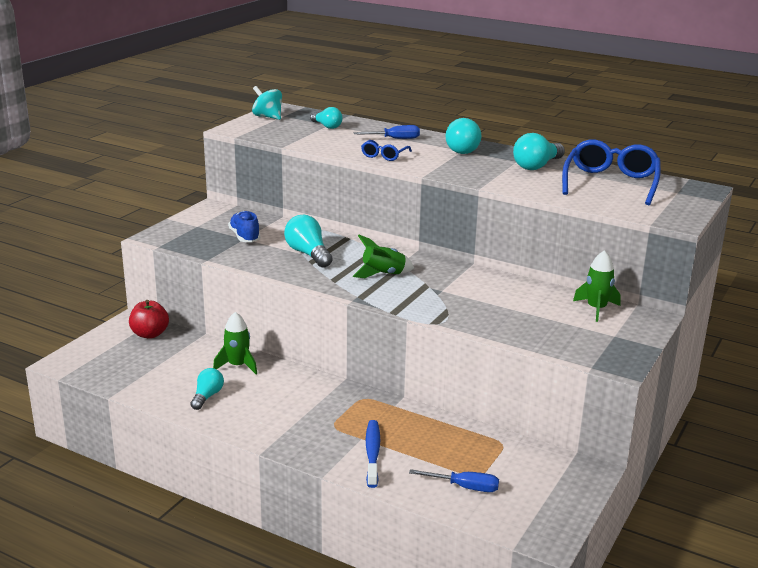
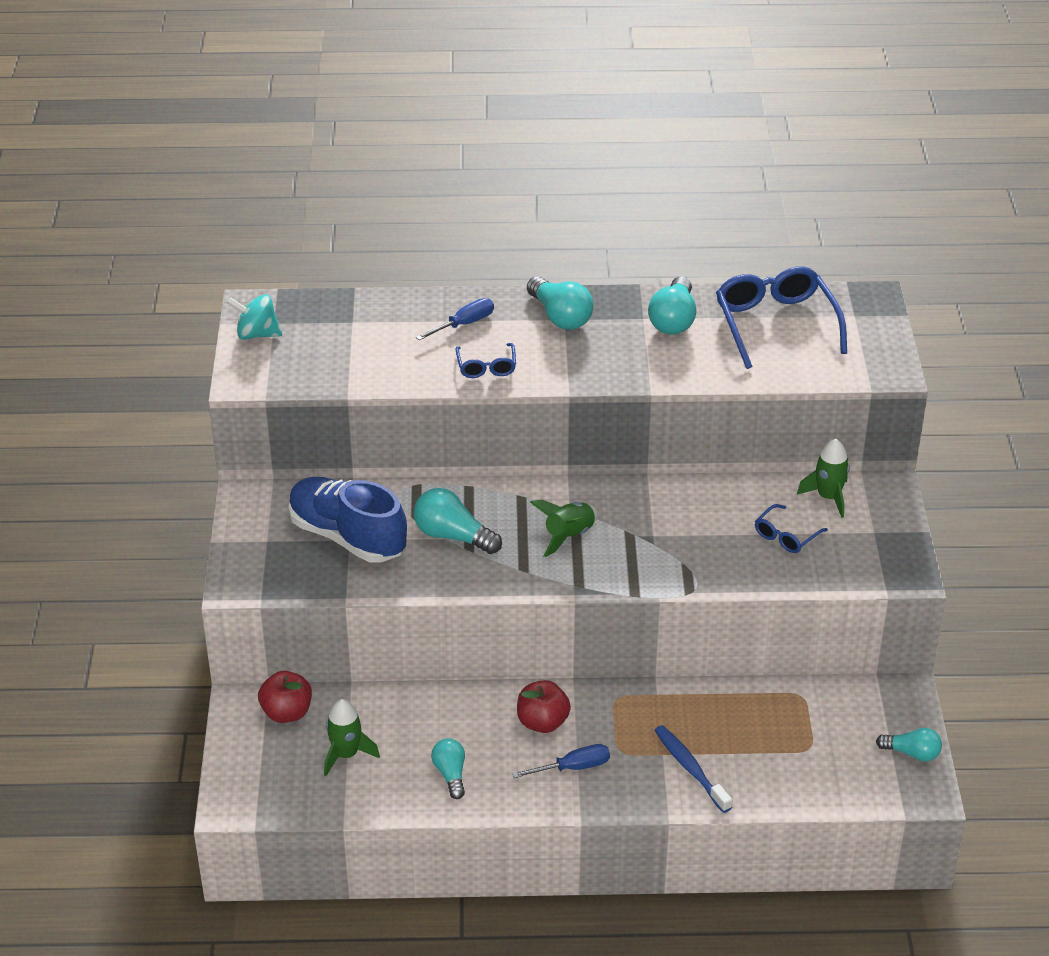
camera: 30 degrees left, 15 degrees up
(238, 366) = (439, 714): green rocket -> green rocket (346, 754)
(244, 237) = (347, 537): blue shoe -> blue shoe, size x1.82
(298, 392) = (542, 722): none -> red apple
(327, 126) = (354, 327): turquoise light bulb -> turquoise light bulb (912, 753)
(464, 487) = (810, 768): blue screwdriver -> blue screwdriver (573, 767)
(540, 318) = (786, 536): none -> blue glasses

